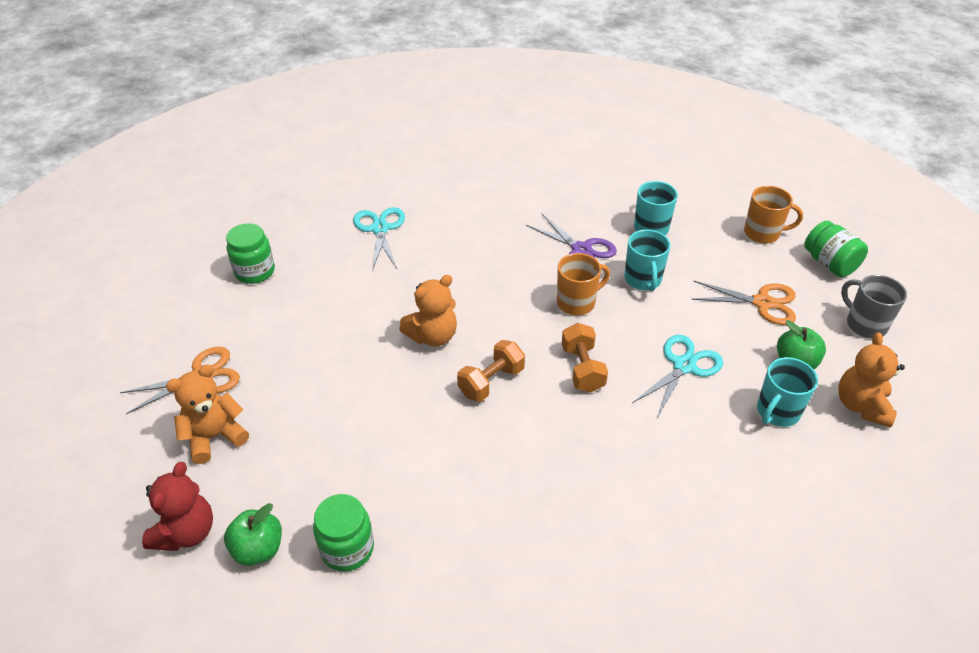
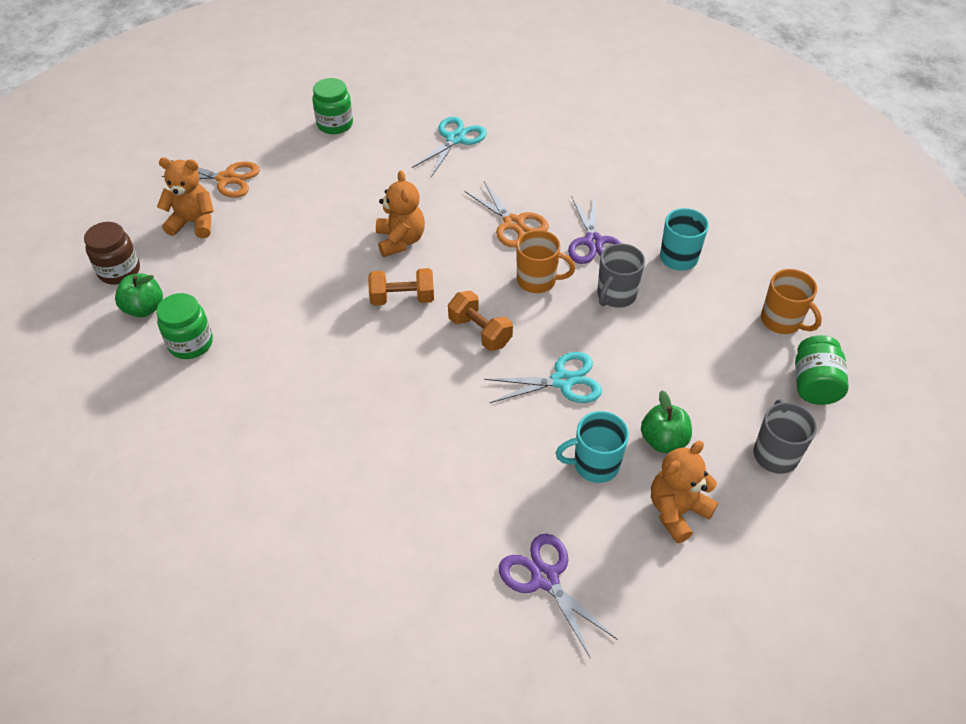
camera: 40 degrees right, 5 degrees up
(186, 532) = (119, 271): red teddy bear -> brown jar
(432, 336) = (400, 240): orange teddy bear -> orange teddy bear turned 105 degrees counterclockwise
(582, 369) = (480, 332): orange dumbbell -> orange dumbbell turned 75 degrees counterclockwise
(643, 280) = (615, 295): turquoise mug -> grey mug
(762, 303) = (699, 377): orange scissors -> orange scissors (513, 223)
(848, 520) = (545, 578): none -> purple scissors

